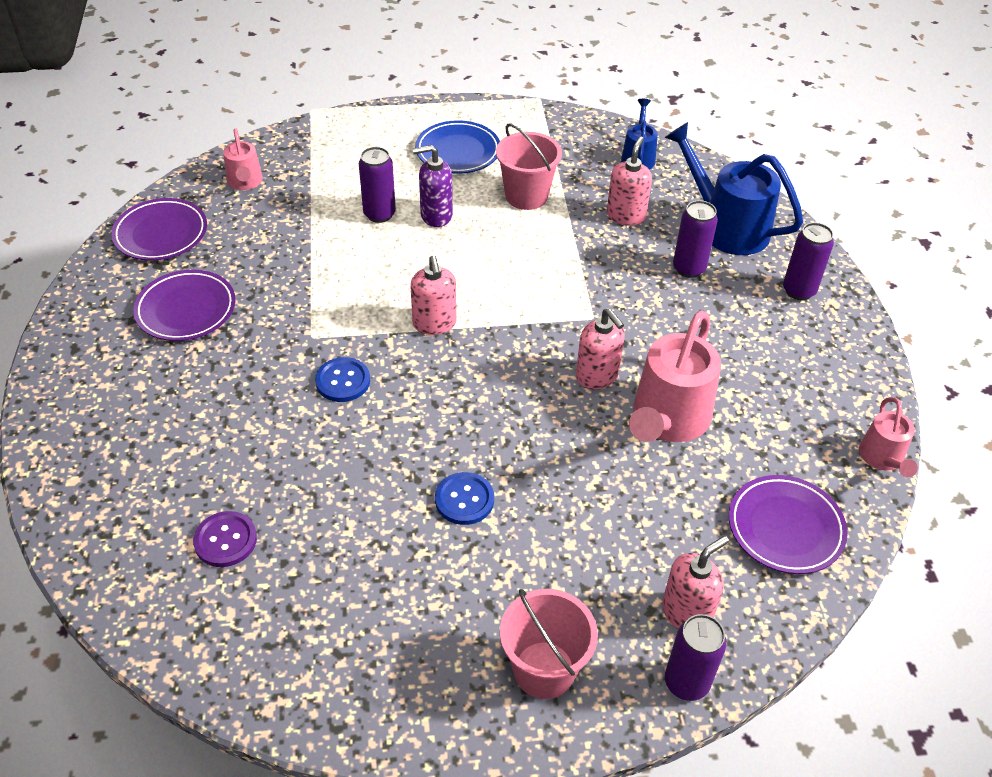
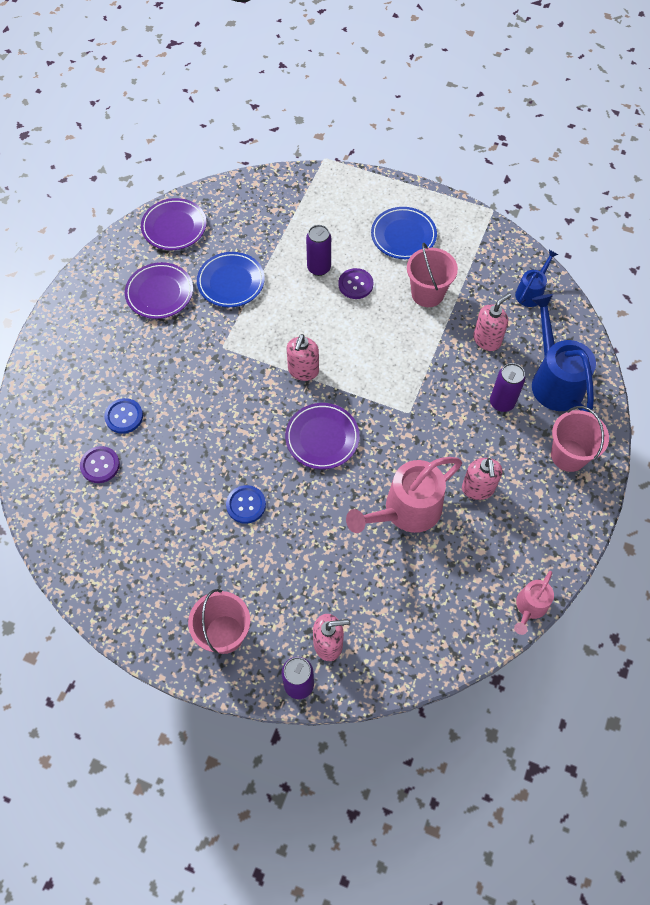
camera: 30 degrees right, 15 degrees up
(245, 183) = (247, 206): pink watering can -> none
(276, 265) = (231, 282): none -> blue plate
(343, 381) = (223, 388): blue button -> blue button (124, 416)
(436, 215) = (355, 284): purple soap dispenser -> purple button
(597, 376) = (382, 457): pink soap dispenser -> pink soap dispenser (478, 489)
(785, 528) = (428, 621): purple plate -> purple plate (322, 438)
(799, 290) = (568, 455): purple can -> pink bucket

